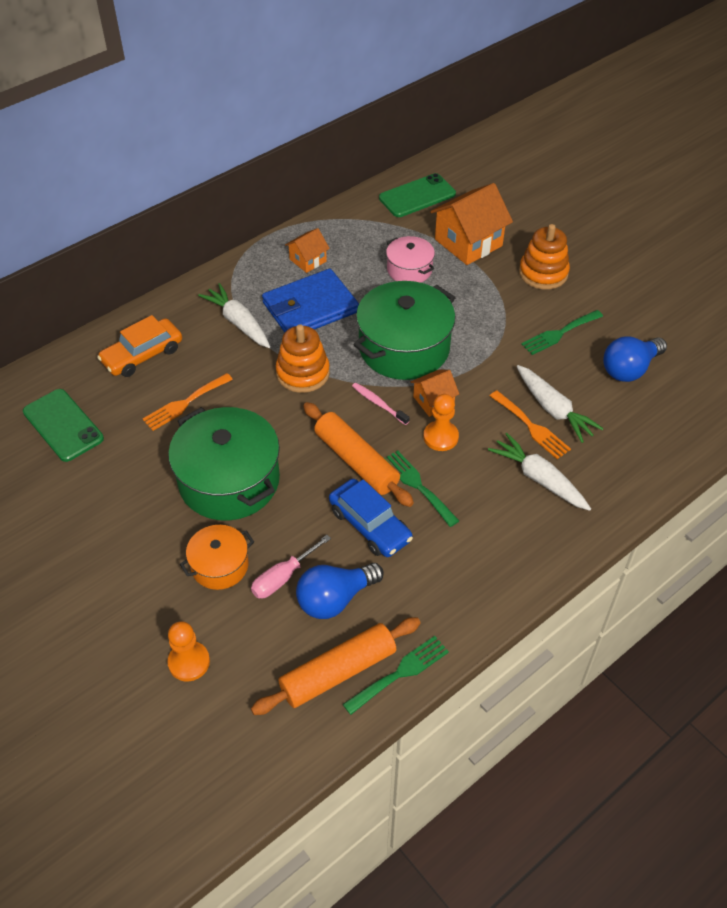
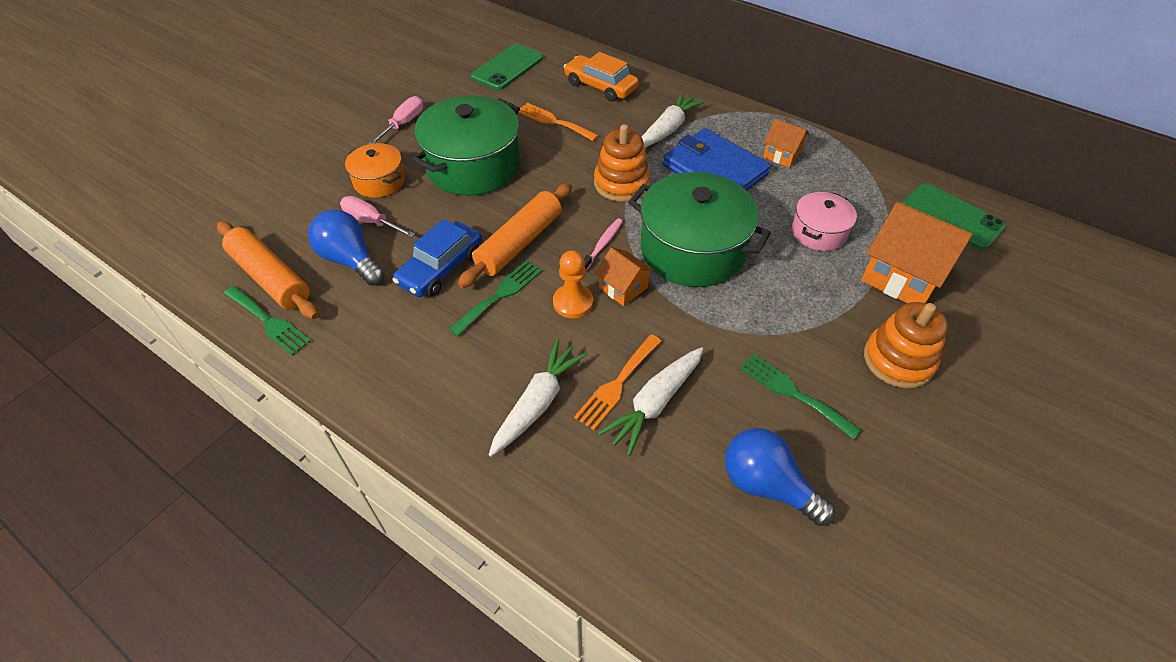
camera: 75 degrees right, 0 degrees up
(124, 535) = (403, 124): none -> pink screwdriver
(189, 662) = (282, 186): orange pawn -> none

